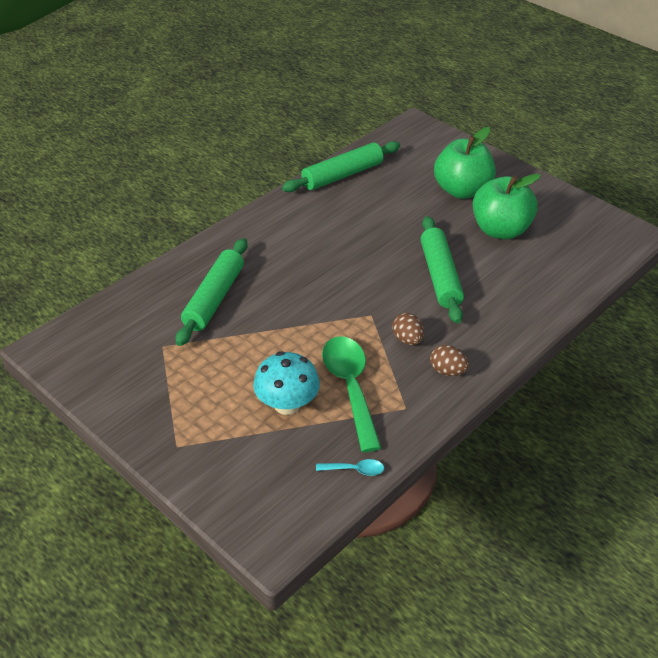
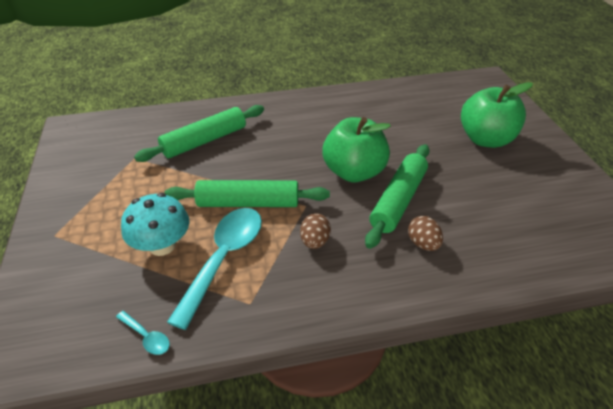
camera: 35 degrees right, 0 degrees up
(342, 175) = (391, 93): green rolling pin -> green rolling pin (248, 203)
(350, 388) = (224, 258): green spoon -> turquoise spoon
(447, 371) = (322, 289): brown egg -> brown egg (423, 243)
(500, 230) = (494, 185): green apple -> green apple (354, 172)

